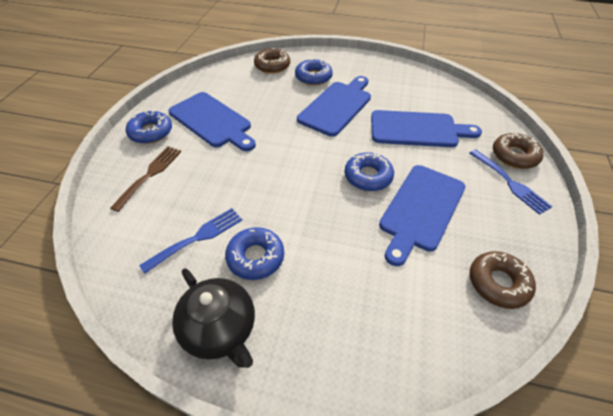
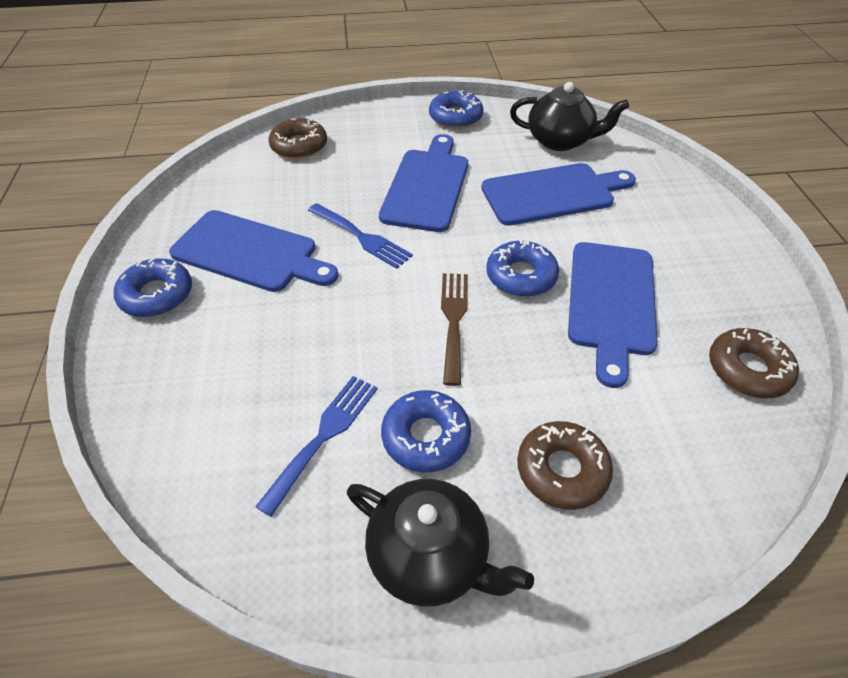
camera: 20 degrees left, 0 degrees up
(150, 174) = (193, 362): brown fork -> brown fork (453, 320)
(313, 77) = (370, 150): blue donut -> blue donut (455, 117)
(441, 97) = (560, 141): none -> black teapot
(510, 183) = (699, 237): blue fork -> blue fork (362, 237)
(514, 156) = (687, 200): brown donut -> brown donut (562, 470)

